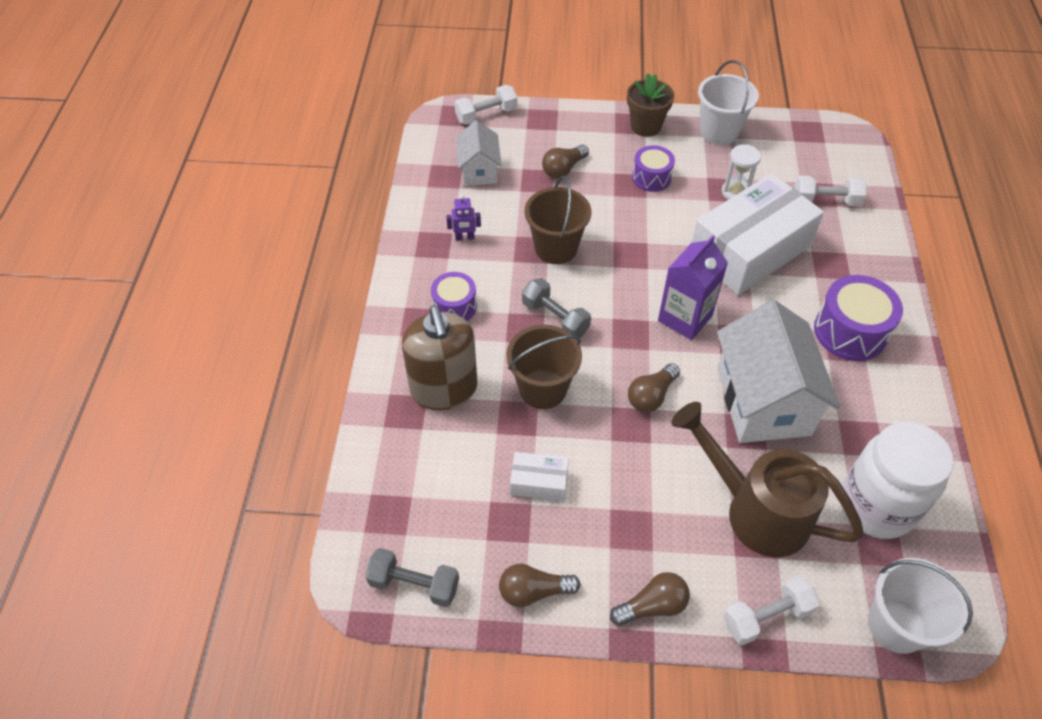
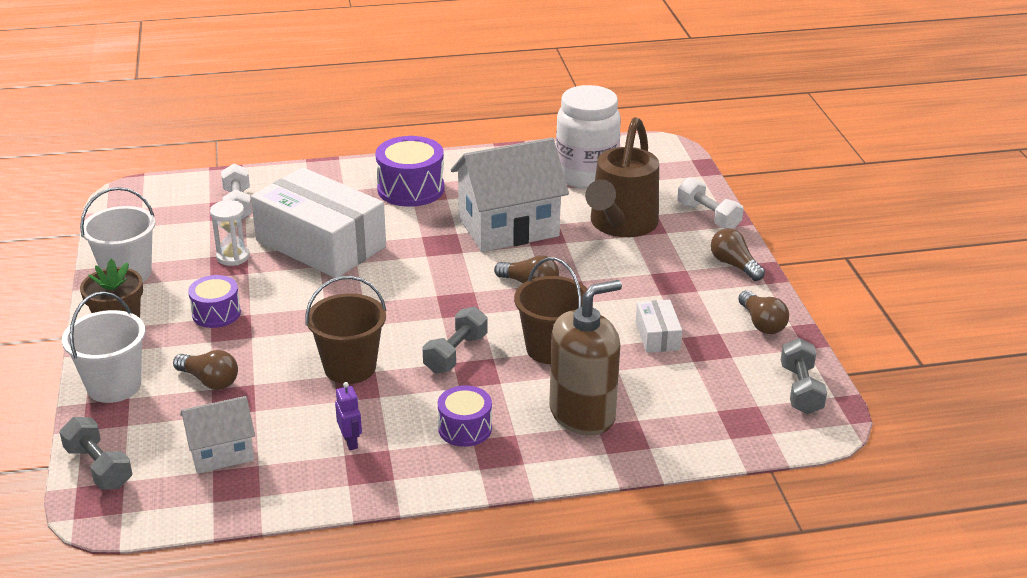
camera: 105 degrees left, 20 degrees down
(486, 115) = (99, 467): white dumbbell -> grey dumbbell
(685, 318) = (426, 274): purple carton -> none
(896, 625) = (680, 167): white bucket -> white bucket (114, 386)

